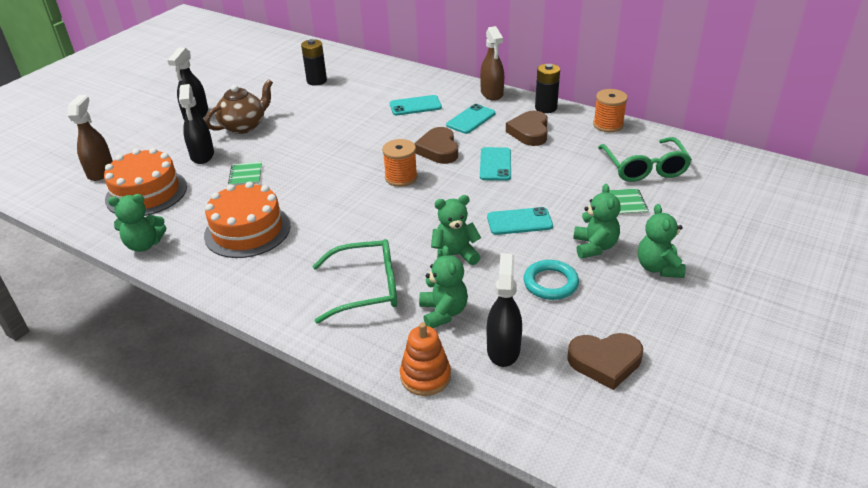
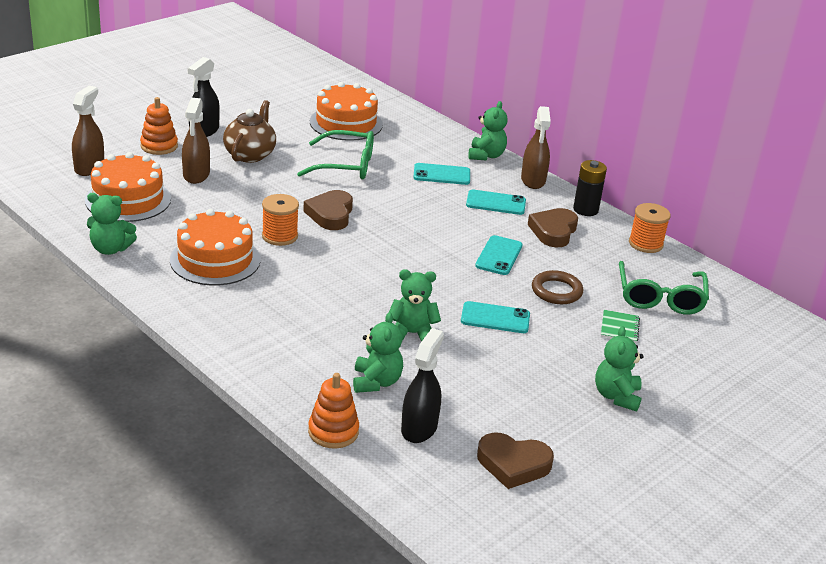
camera: 10 degrees right, 5 degrees down
(159, 137) = (159, 146): none -> orange stacking toy
(202, 155) = (196, 175): black spray bottle -> brown spray bottle
(244, 126) = (250, 154): brown teapot -> brown teapot turned 45 degrees counterclockwise
(245, 175) = (233, 205): green notebook -> none
(316, 81) = (346, 123): black battery -> orange cake
(367, 288) = (311, 342): green glasses -> green glasses (346, 165)
(401, 177) = (392, 245): orange spool -> orange spool (279, 236)
(438, 150) = (445, 227): brown heart -> brown heart (330, 214)
(471, 119) = (496, 203): turquoise phone -> turquoise phone turned 45 degrees clockwise
(550, 283) = (497, 383): turquoise ring -> none
(558, 184) = (556, 291): none -> brown ring
(594, 247) = (561, 361): green teddy bear -> green teddy bear (486, 155)

